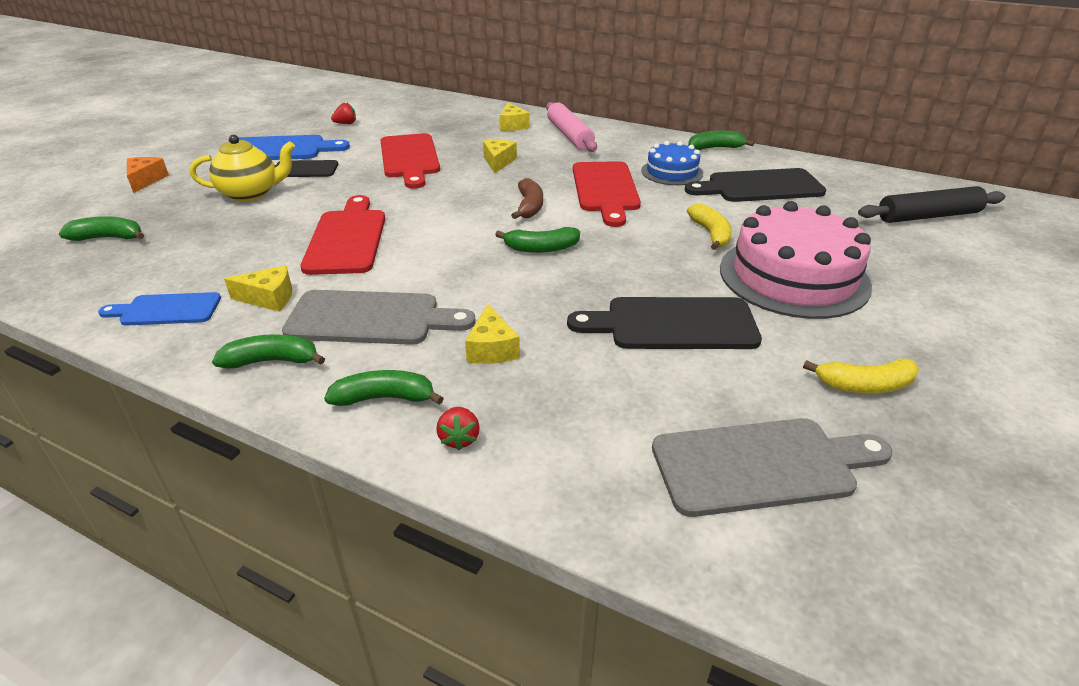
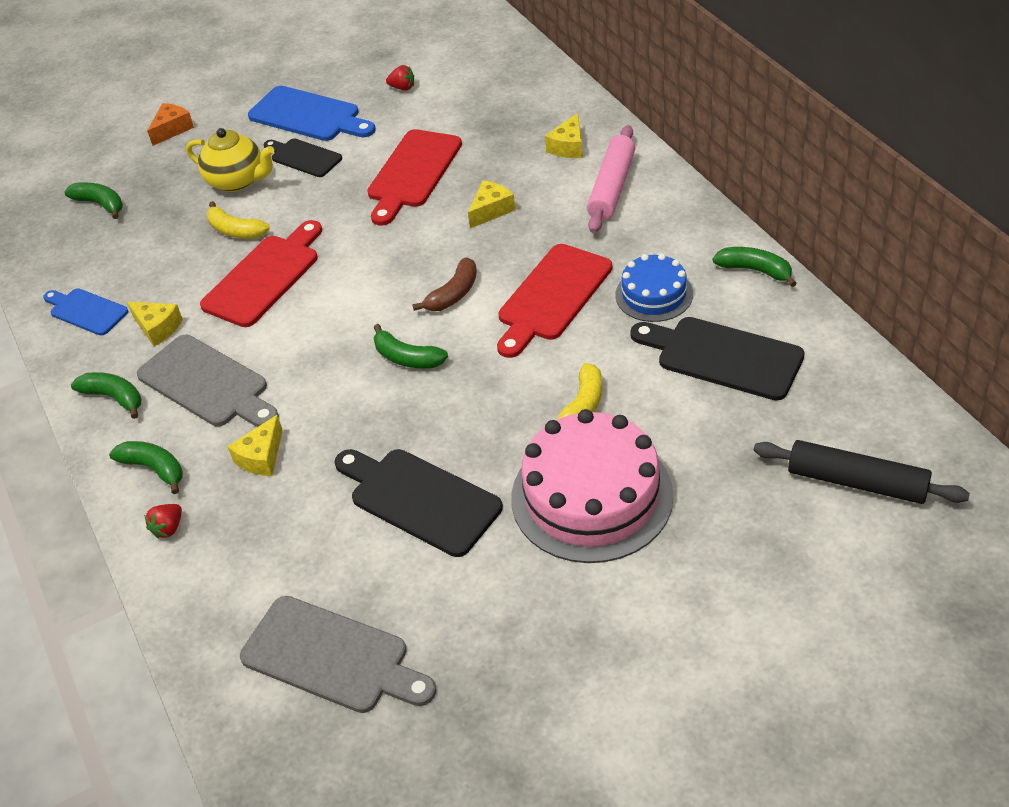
camera: 40 degrees right, 10 degrees up
(864, 386) = (495, 637): yellow banana -> yellow banana (235, 230)

